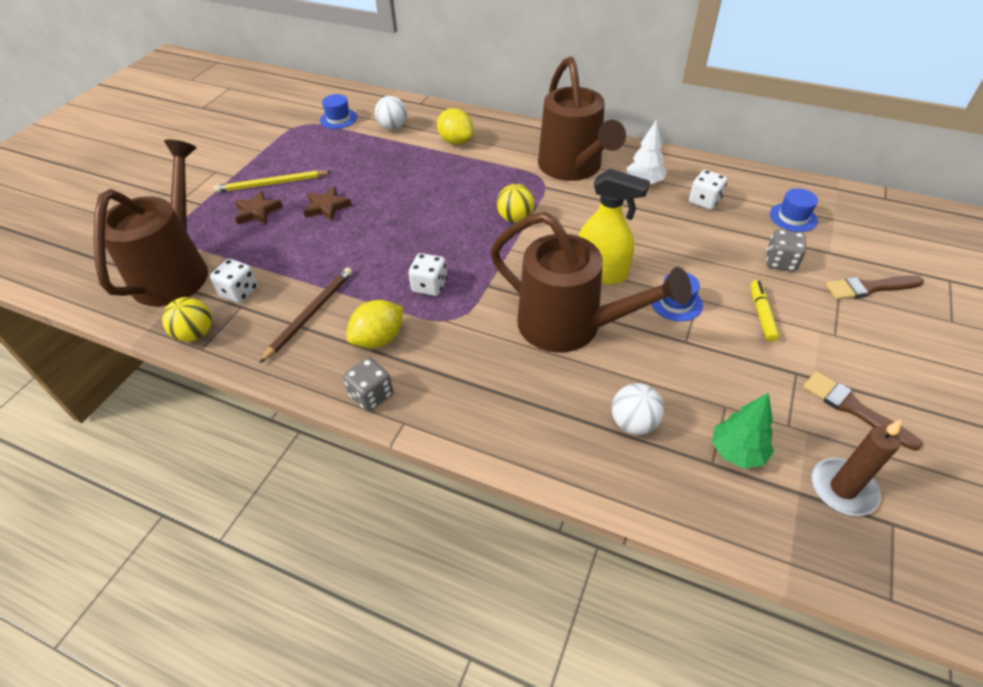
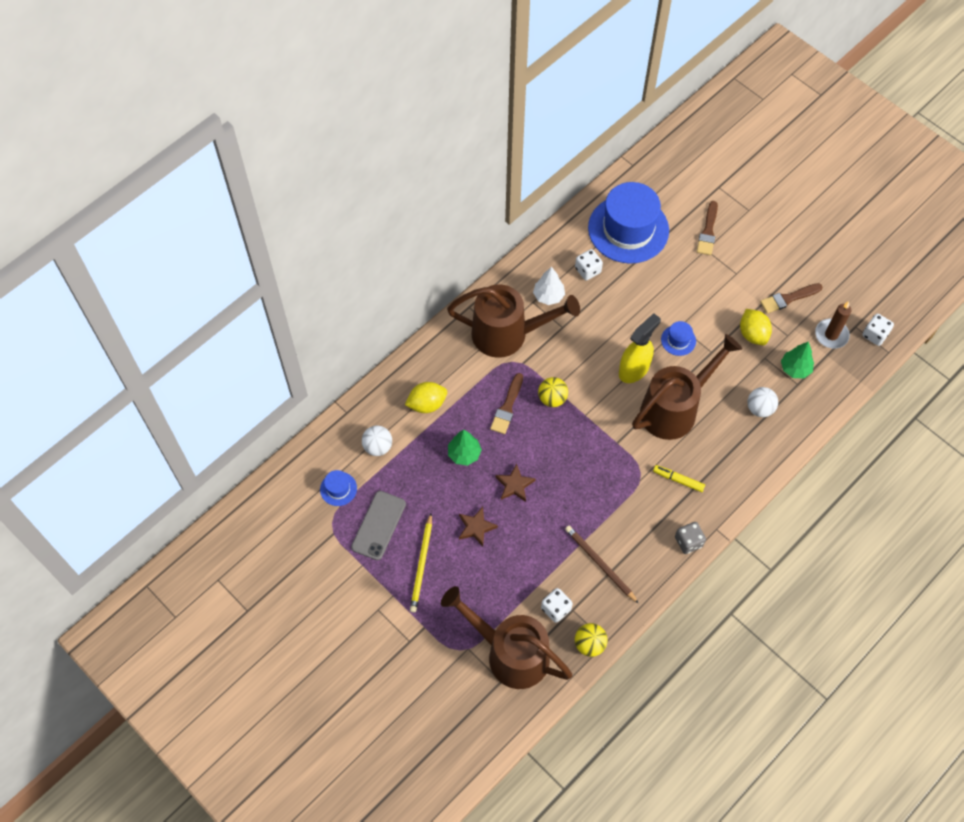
camera: 70 degrees left, 15 degrees up
(257, 211) = (458, 582): brown star -> brown star (514, 485)
(308, 149) = (378, 525): none -> grey phone
(379, 339) = (641, 525): yellow lemon -> yellow lemon (752, 334)
(411, 177) = (464, 454): none -> green tree
(429, 286) = (602, 479): white dice -> white dice (874, 335)
(484, 190) = (507, 407): none -> brown brush
(761, 314) = (706, 300): yellow marker -> yellow marker (678, 480)
(780, 262) = (667, 263): grey dice -> none
(793, 217) = (628, 229): blue hat -> blue hat, size x2.41

